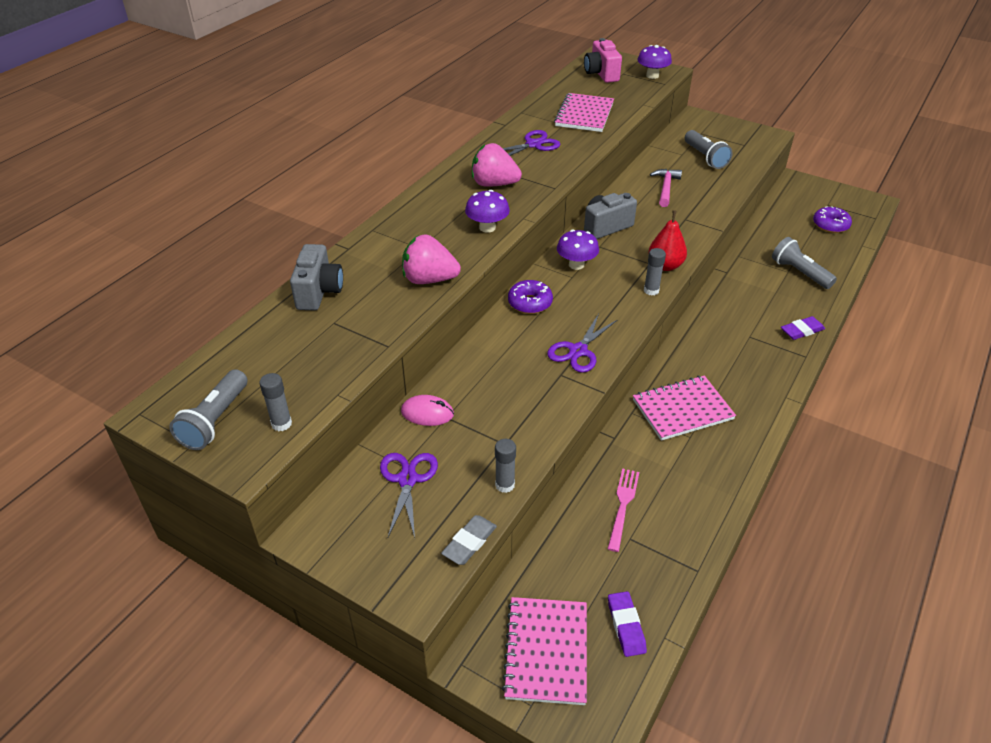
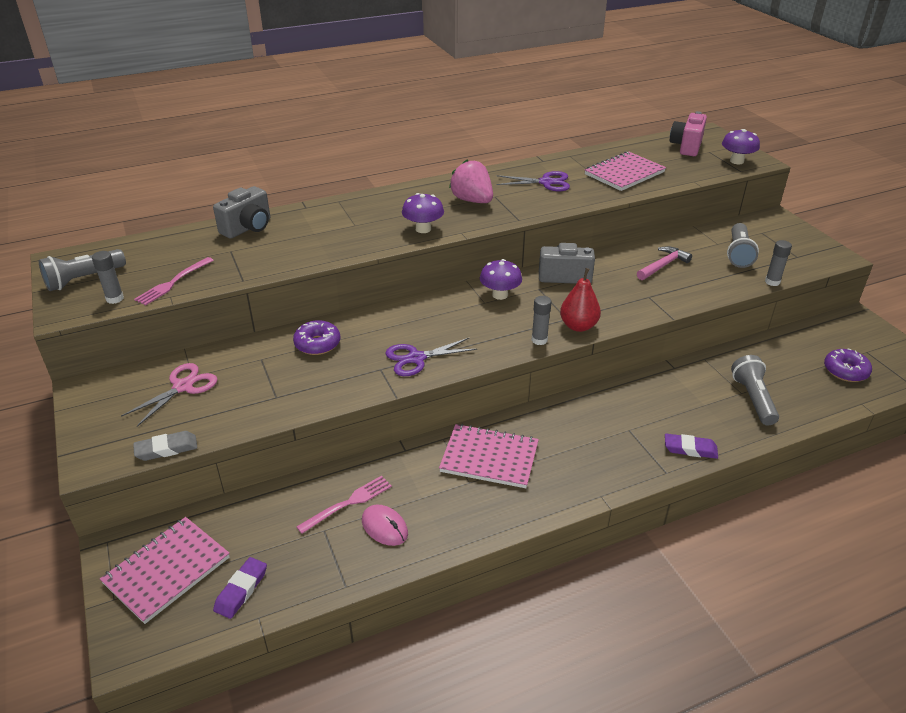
camera: 35 degrees right, 5 degrees down
(320, 380) = (173, 283): none -> pink fork
(407, 479) = (183, 387): purple scissors -> pink scissors
(427, 413) = (252, 350): pink mouse -> pink mouse (384, 527)
(429, 279) = (331, 248): pink strawberry -> none
(505, 485) = (239, 424): grey glue stick -> grey glue stick (772, 282)
(530, 303) = (424, 307): purple donut -> purple donut (317, 344)

